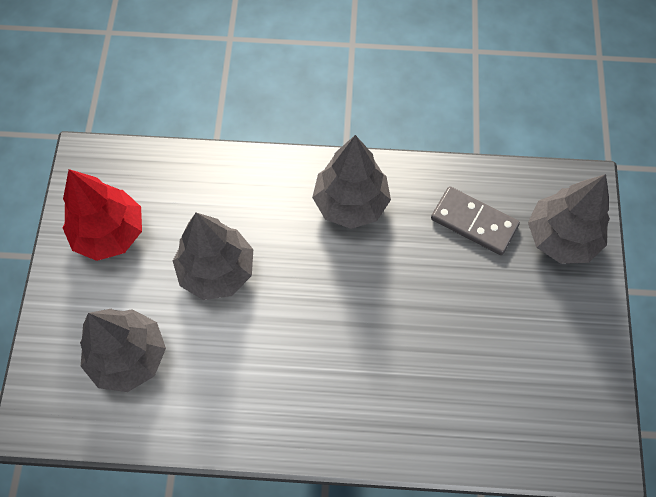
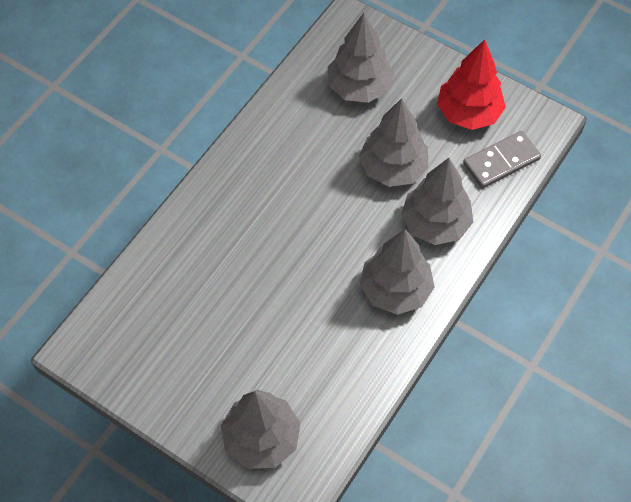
camera: 120 degrees right, 5 degrees down
(260, 203) = (435, 224): none -> grey tree
(474, 222) = (319, 376): grey domino -> grey domino (501, 161)

